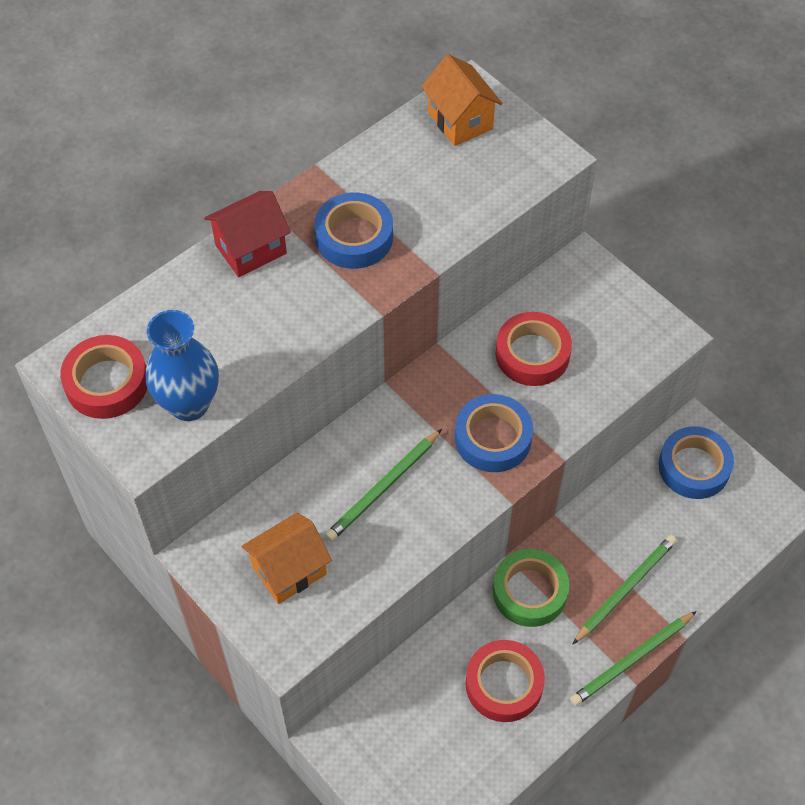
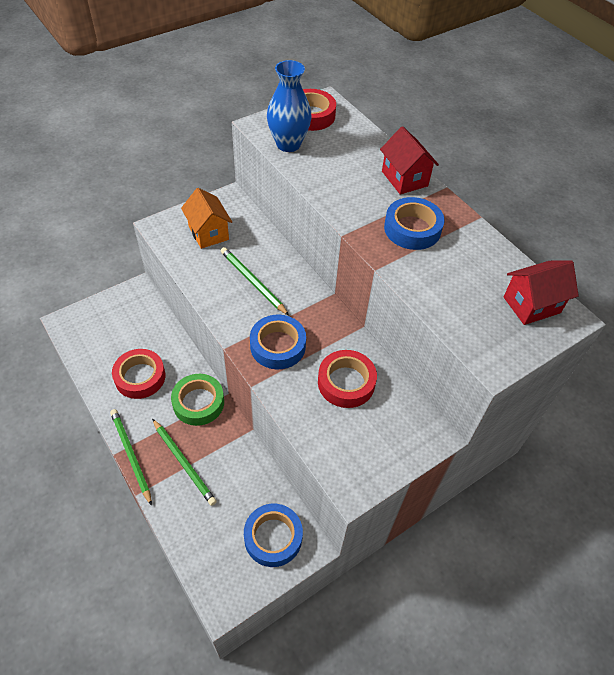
camera: 95 degrees right, 5 degrees down
(460, 120) = (531, 305): orange house -> red house

